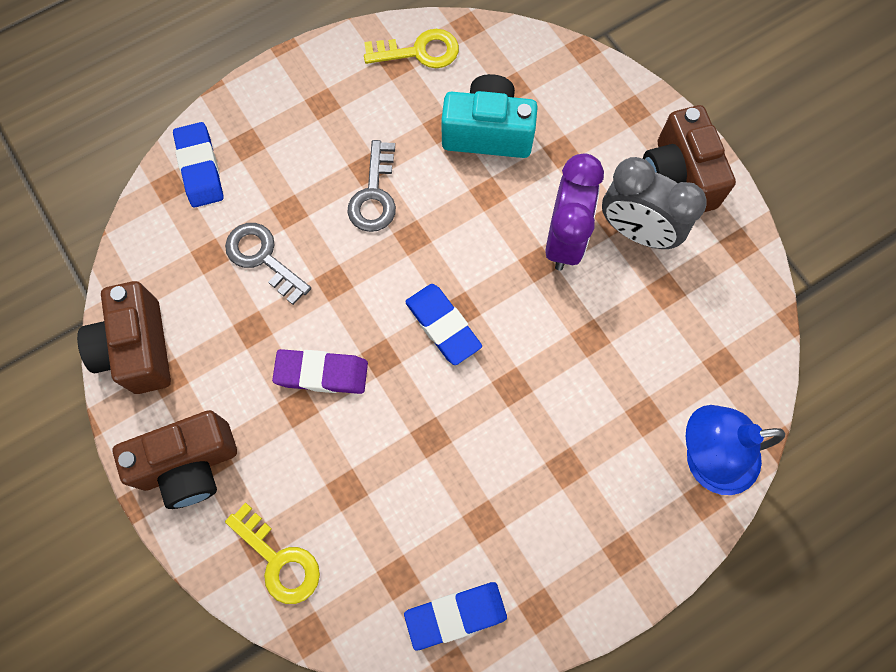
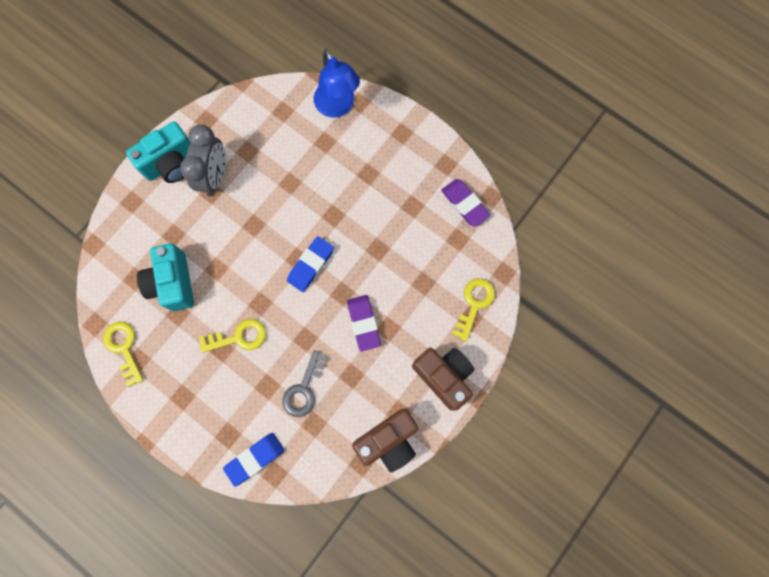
camera: 110 degrees left, 5 degrees up
(374, 195) = (239, 337): grey key -> yellow key
(455, 615) = (464, 204): blue eraser -> purple eraser
(564, 239) = (233, 215): purple clock -> none
(678, 177) = (171, 163): brown camera -> turquoise camera

